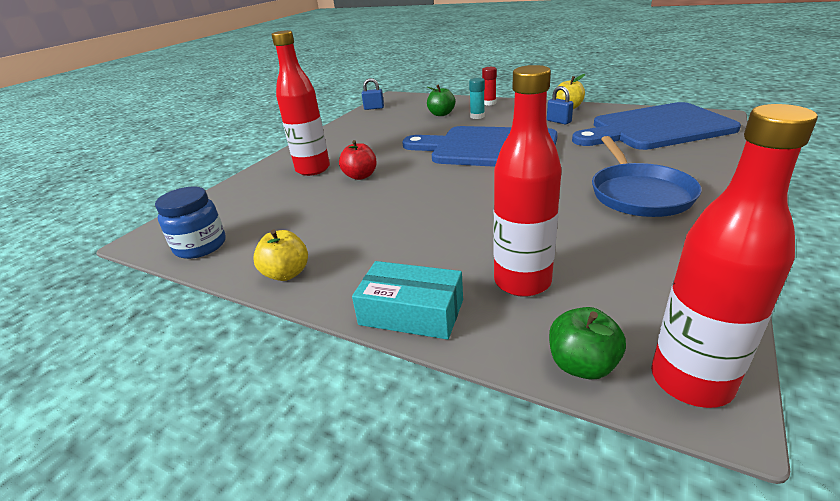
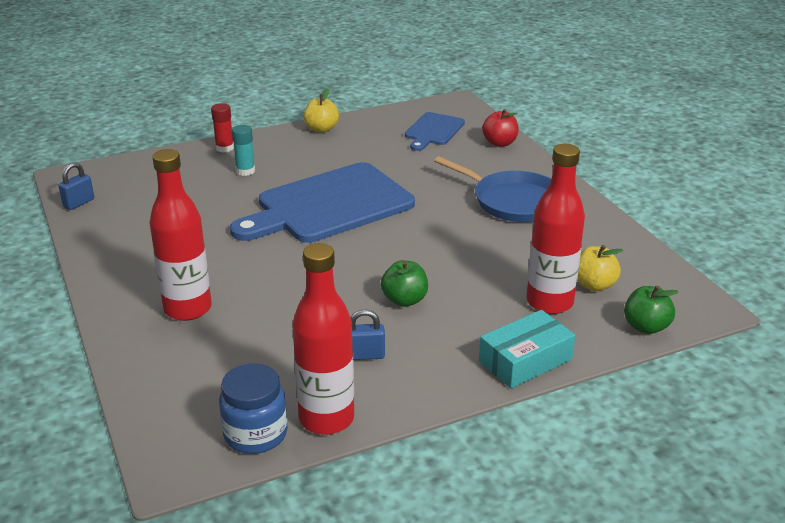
camera: 55 degrees left, 0 degrees up
(286, 273) = (391, 397): yellow apple -> yellow apple (594, 285)
(360, 176) = (262, 290): red apple -> red apple (499, 143)
(441, 114) = (195, 182): green apple -> green apple (404, 300)
(558, 121) = (341, 150): blue padlock -> blue padlock (365, 355)
(656, 128) = (433, 131): blue cutting board -> blue cutting board, size x0.50
(691, 381) = (691, 304): red bottle -> red bottle (326, 419)

